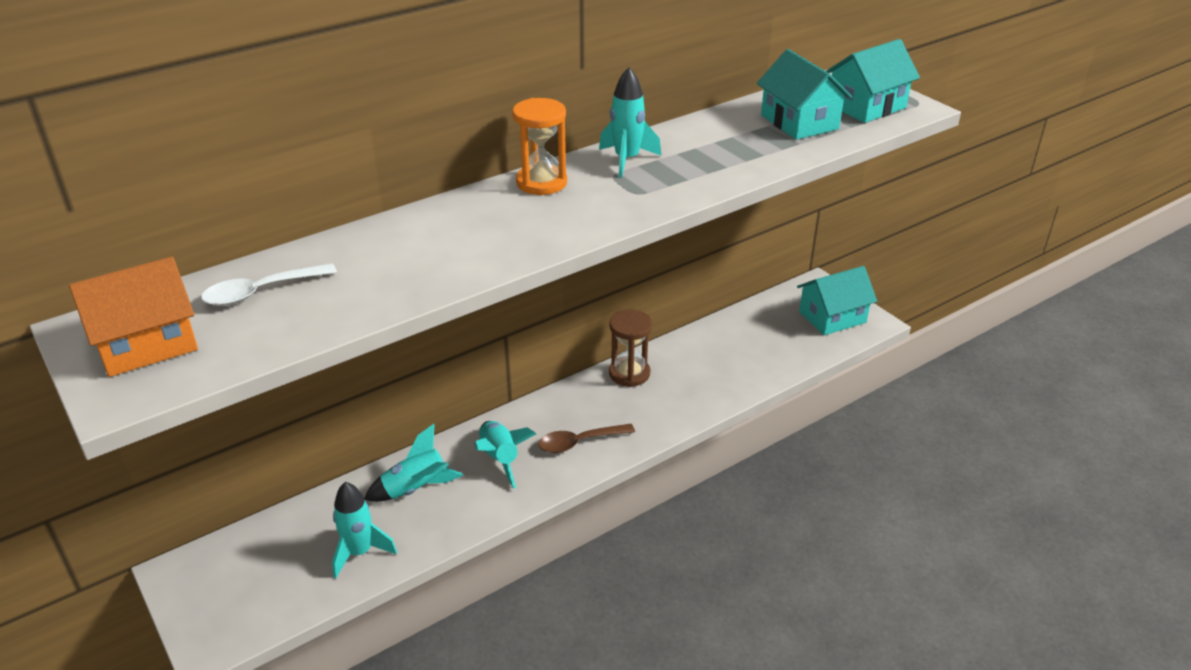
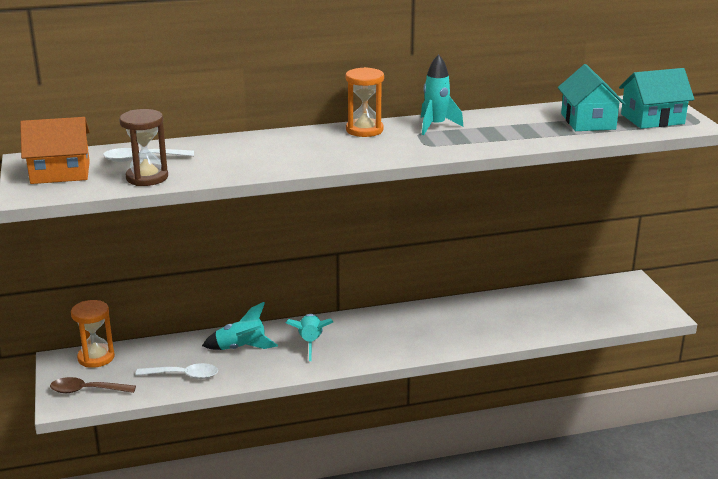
camera: 20 degrees right, 10 degrees down
(224, 555) = (96, 357): none -> orange hourglass
(360, 552) = (183, 375): turquoise rocket -> white spoon
(579, 442) = (374, 345): brown spoon -> brown spoon (86, 390)
(629, 373) = (438, 310): brown hourglass -> brown hourglass (147, 177)
(832, 317) = (631, 305): turquoise house -> none

